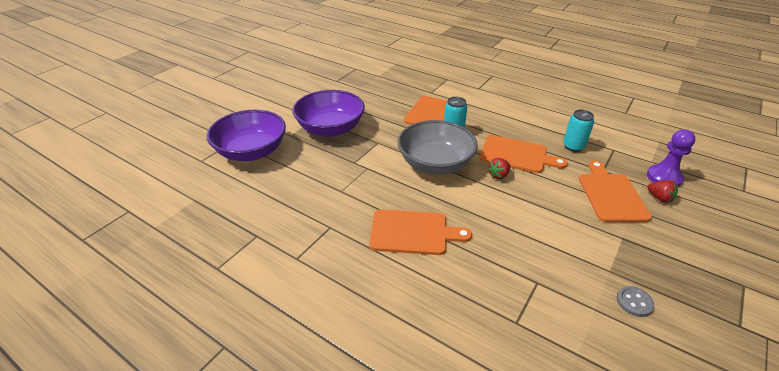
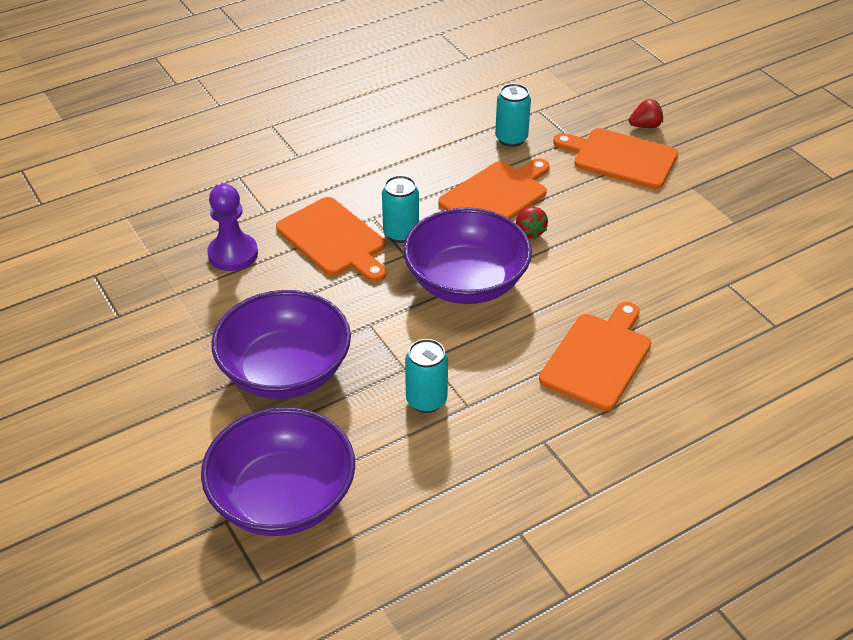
camera: 65 degrees left, 5 degrees up
(337, 175) = (426, 400): none -> turquoise can
(435, 164) = (466, 282): grey bowl -> purple bowl
(634, 302) = (782, 228): grey button -> none
(664, 177) = (613, 103): purple pawn -> purple pawn (233, 254)

